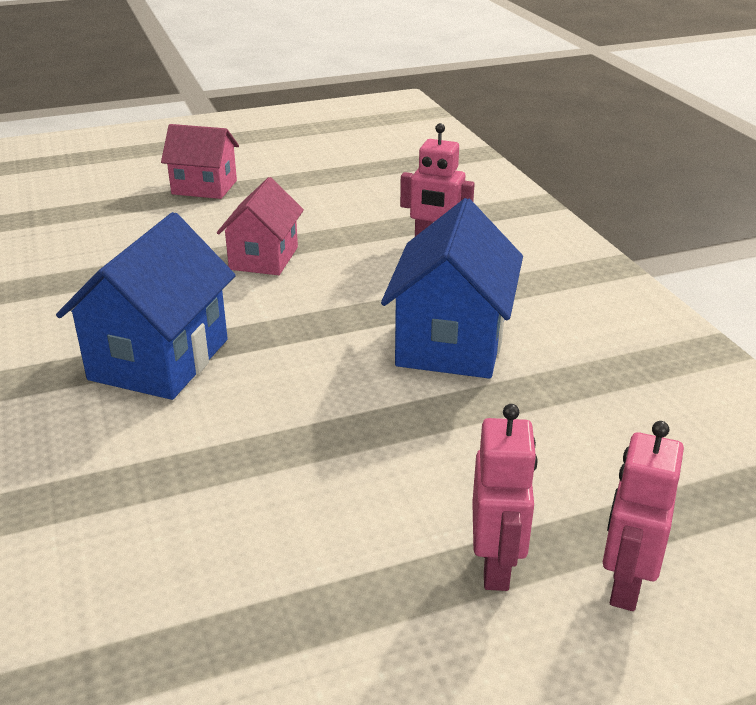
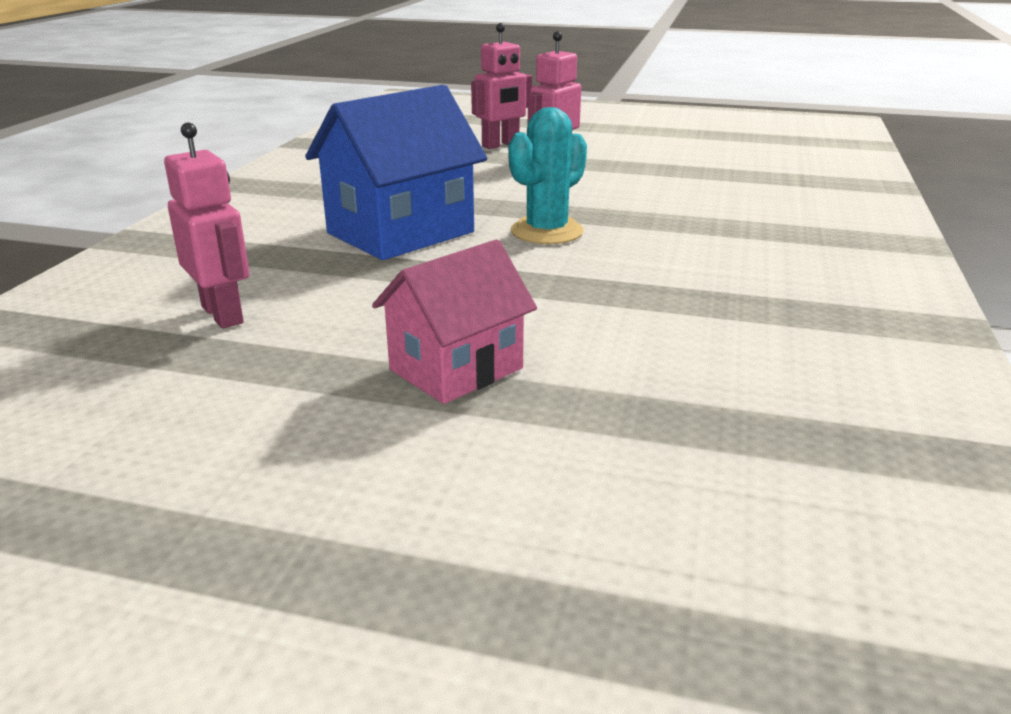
camera: 145 degrees left, 5 degrees down
(159, 359) = (690, 294): blue house -> none
(204, 187) = (361, 608): pink house -> none
(334, 392) = (547, 231): none -> turquoise cactus

